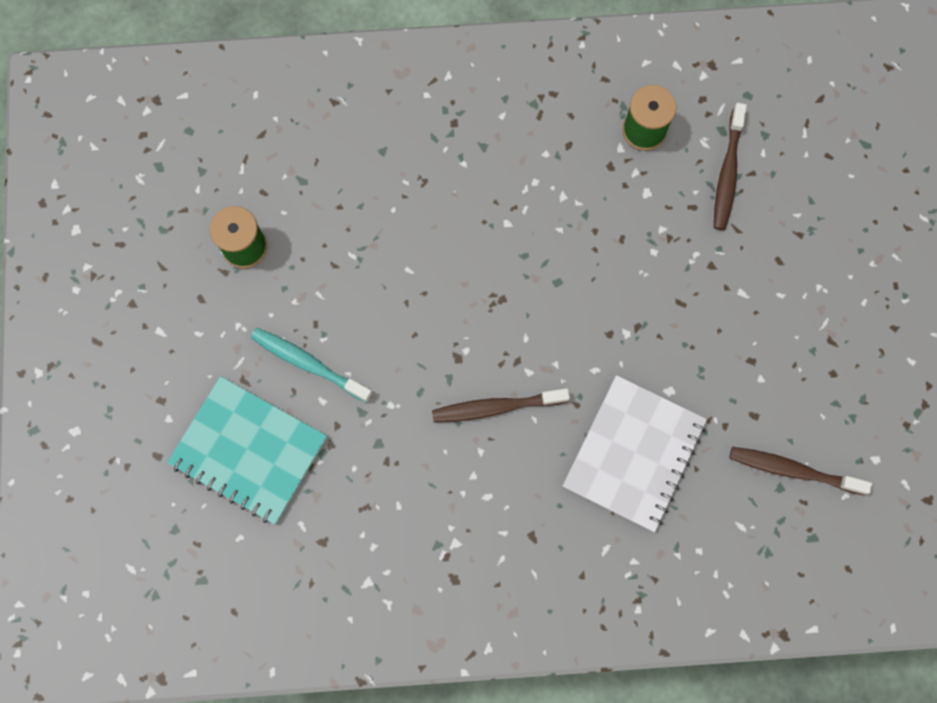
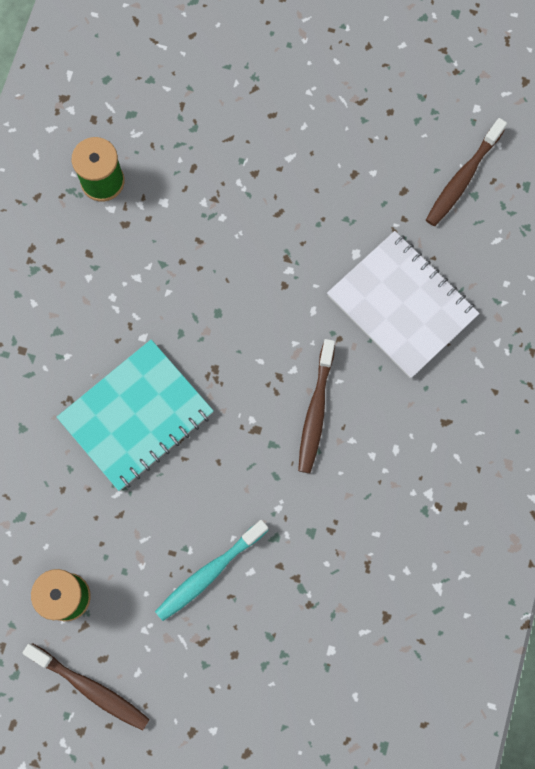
camera: 70 degrees left, 0 degrees up
(249, 451) = (274, 659): turquoise notebook -> turquoise notebook (136, 416)
(727, 173) = (173, 125): brown toothbrush -> brown toothbrush (91, 688)

